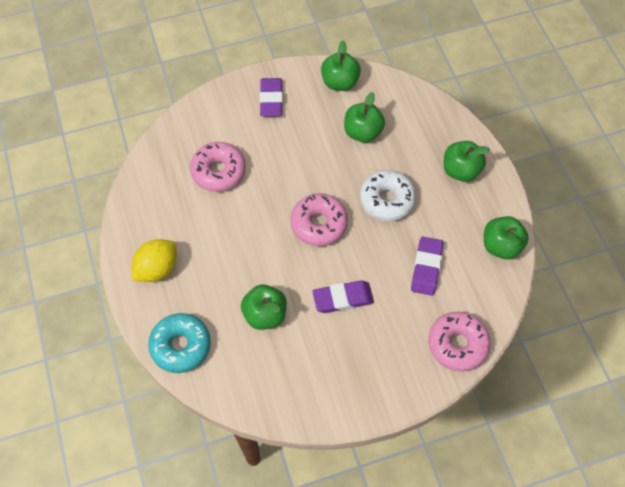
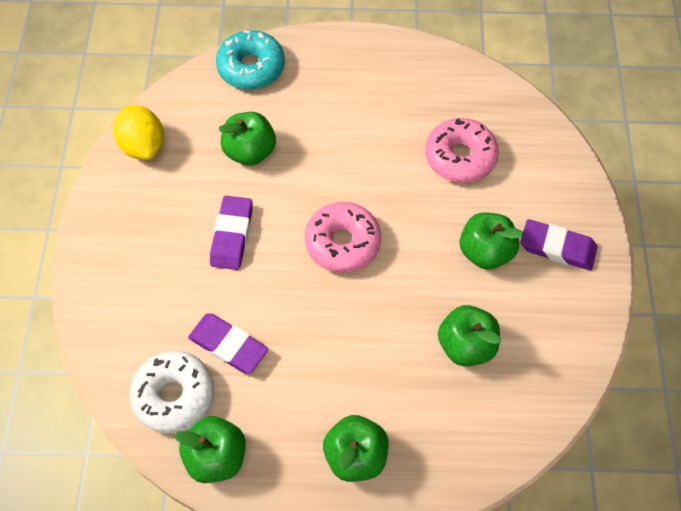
camera: 110 degrees right, 0 degrees up
(157, 268) = (351, 67): yellow lemon -> yellow lemon (143, 145)
(340, 82) = (564, 346): green apple -> green apple (485, 252)
(387, 200) = (345, 335): white donut -> white donut (174, 395)
(457, 344) = (113, 339): pink donut -> none

